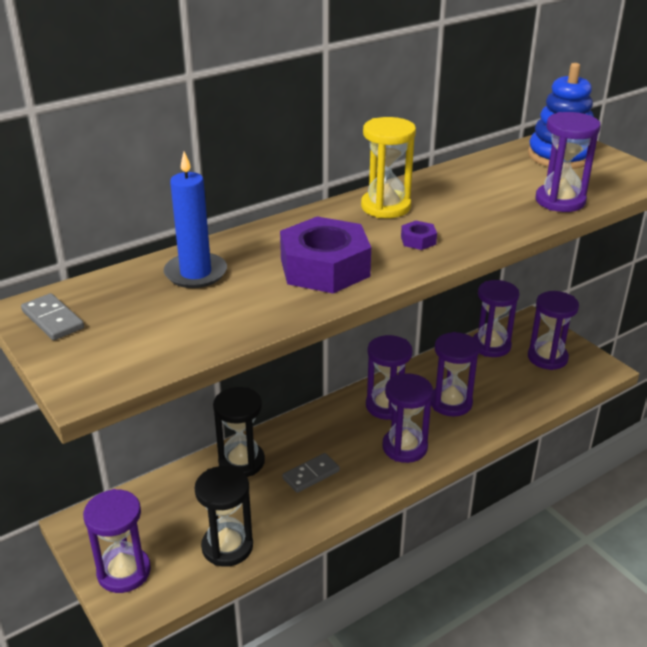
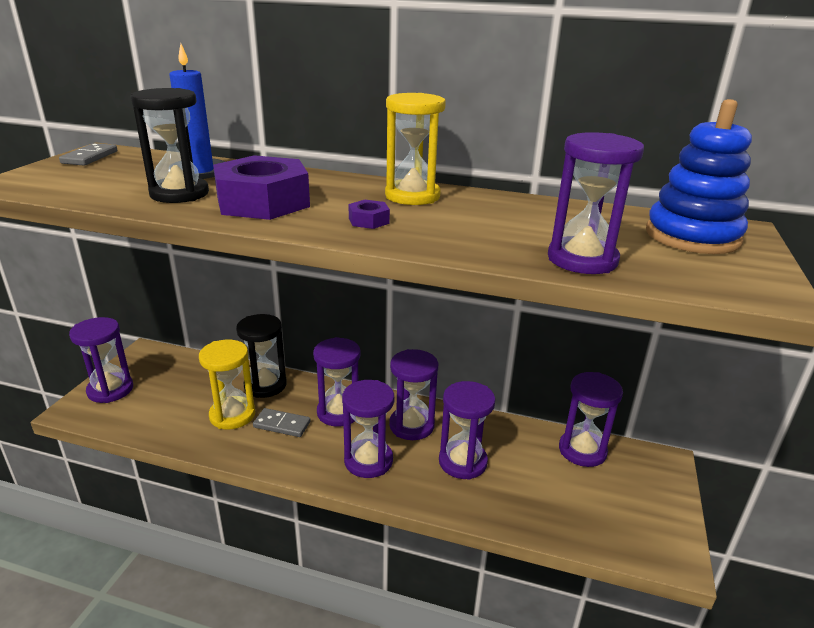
camera: 50 degrees right, 5 degrees down
(227, 546) = (166, 422): black hourglass -> black hourglass (179, 194)
(264, 499) = (232, 415): none -> yellow hourglass
(547, 358) = (623, 500): purple hourglass -> purple hourglass (339, 412)

